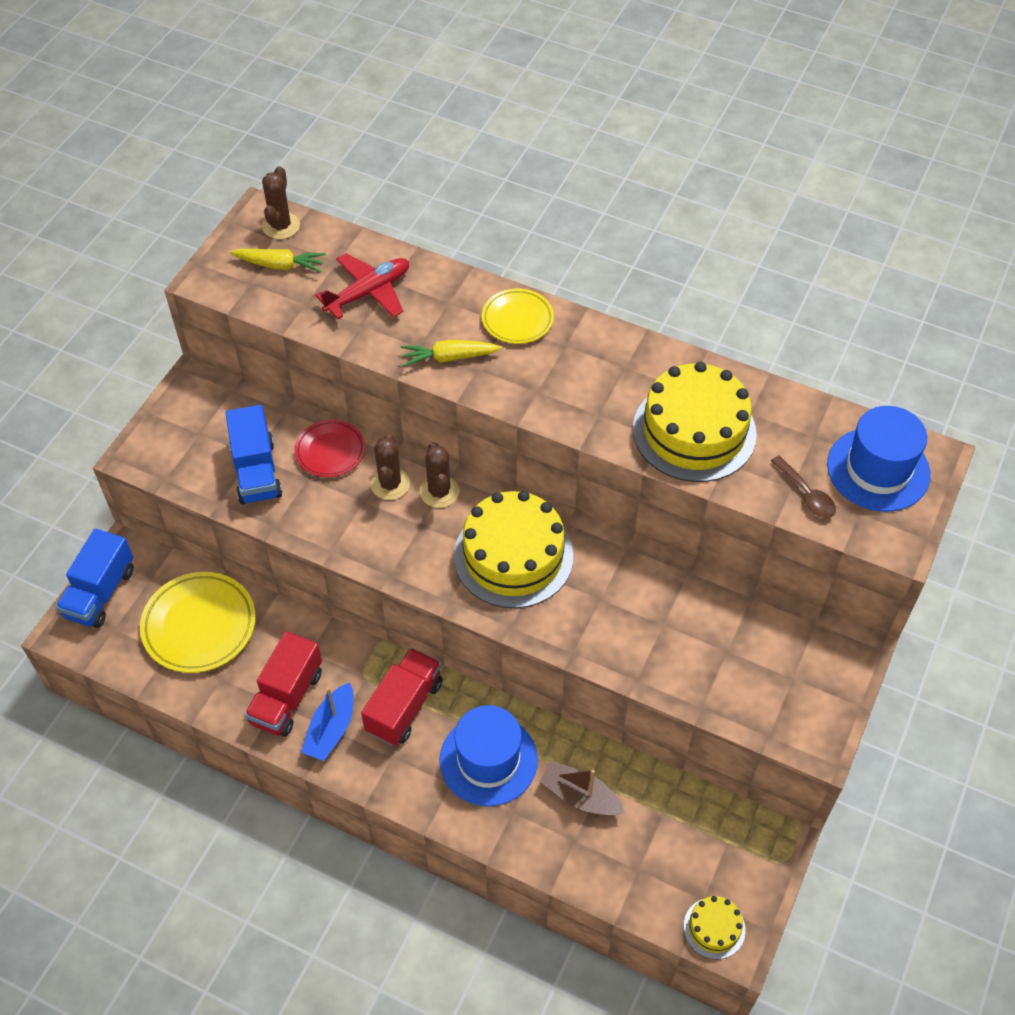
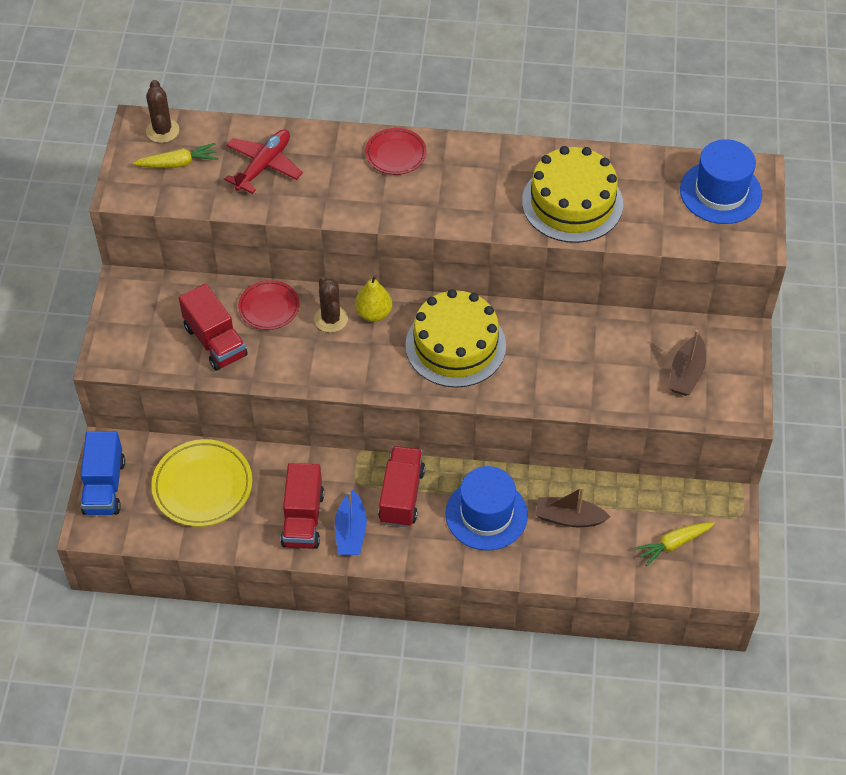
camera: 20 degrees left, 0 degrees up
(256, 471) = (215, 341): blue truck -> red truck
(439, 492) = (373, 313): brown cactus -> yellow pear
(449, 357) = (355, 199): yellow carrot -> yellow carrot (673, 544)
(517, 319) = (395, 154): yellow plate -> red plate
(714, 928) = (708, 578): yellow cake -> none
(768, 673) = (686, 373): none -> brown boat
(806, 494) = (676, 226): brown spoon -> none

